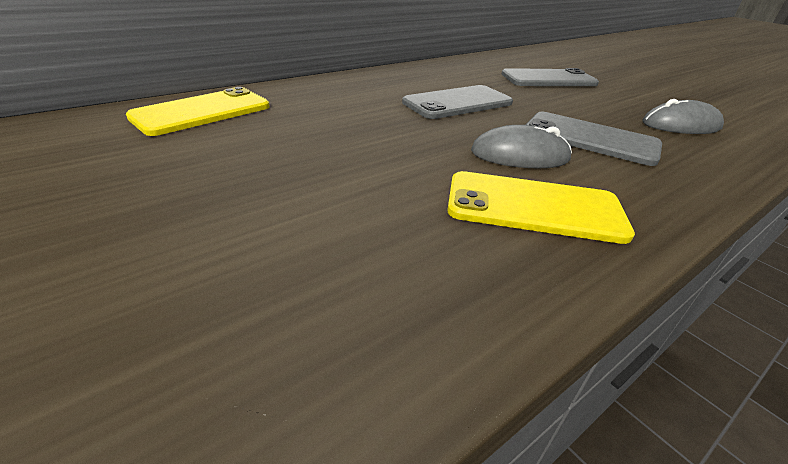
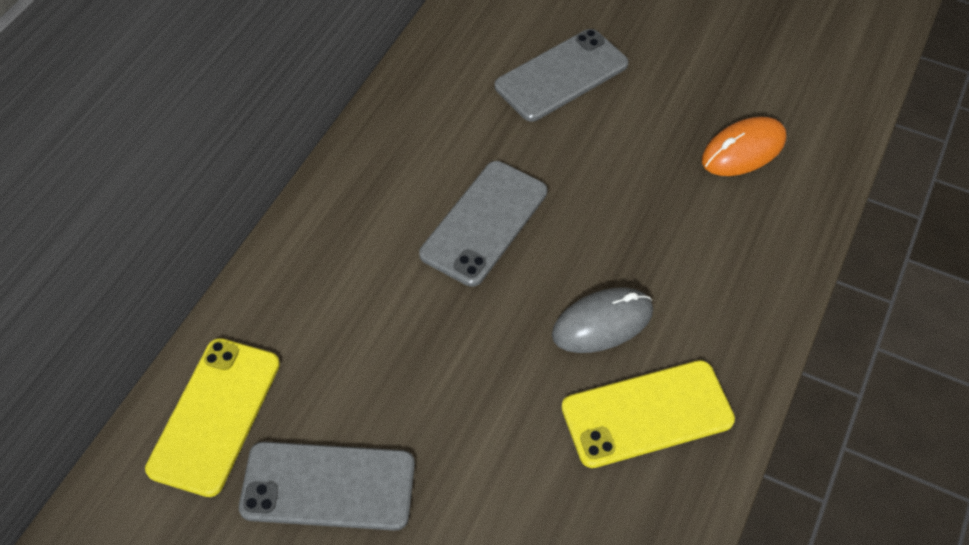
camera: 25 degrees left, 20 degrees up
(590, 139) = (658, 242): grey phone -> grey phone (328, 486)
(680, 125) = (743, 150): grey mouse -> orange mouse

